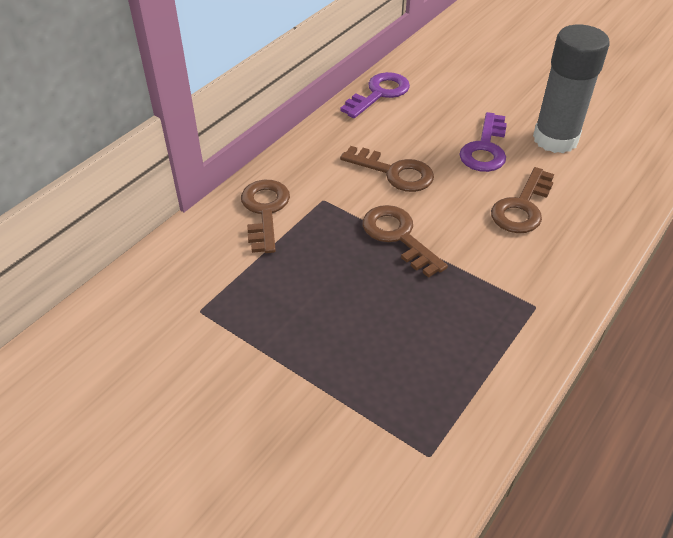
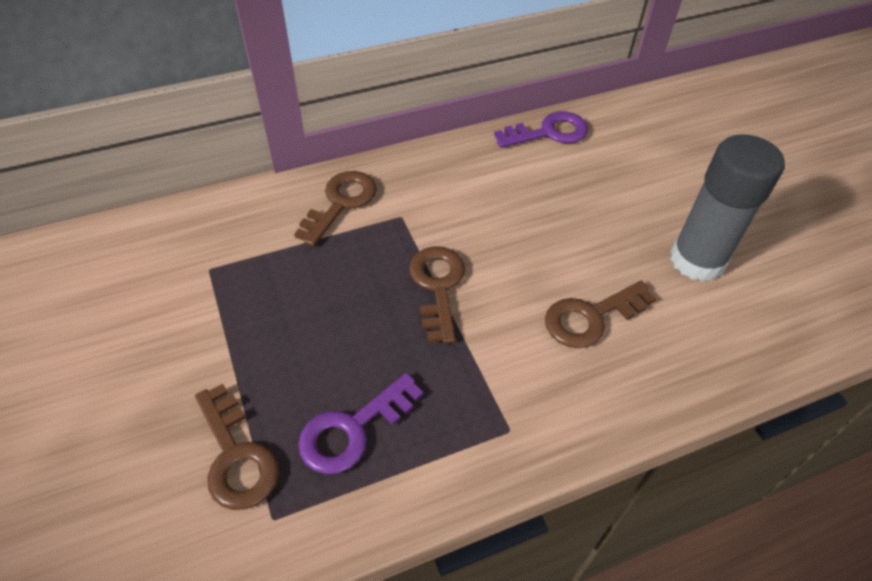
camera: 30 degrees right, 5 degrees up
(395, 172) = (492, 220): brown key -> brown key (236, 456)
(485, 149) = (607, 237): purple key -> purple key (352, 430)

